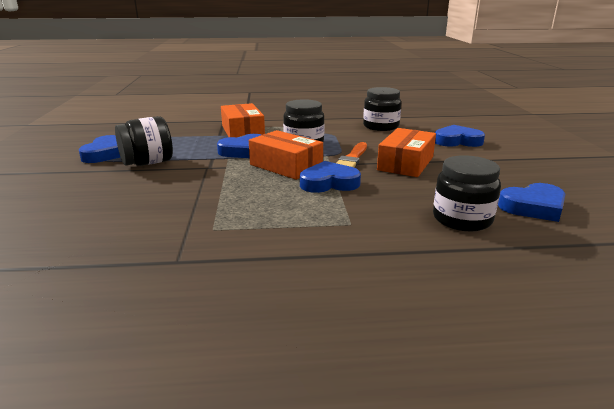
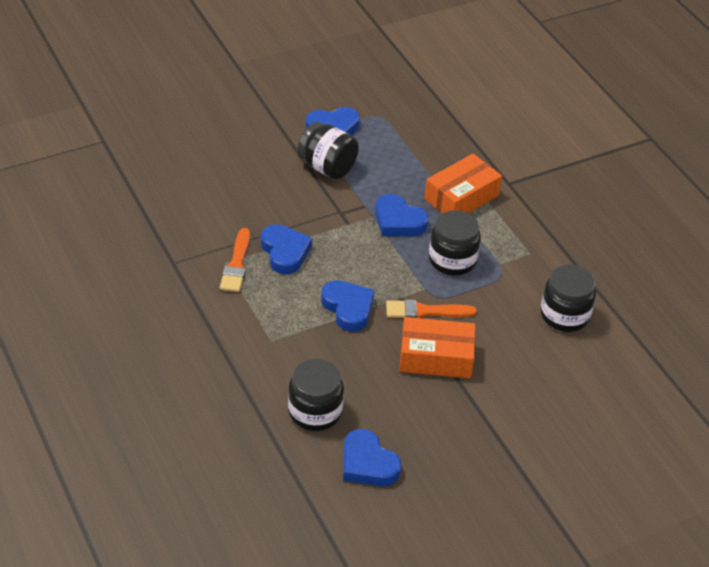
camera: 65 degrees right, 20 degrees up
(222, 222) = (236, 264): none -> orange brush
(286, 166) = (374, 266): orange box -> none
(457, 141) = (548, 397): blue heart -> blue heart (285, 252)

